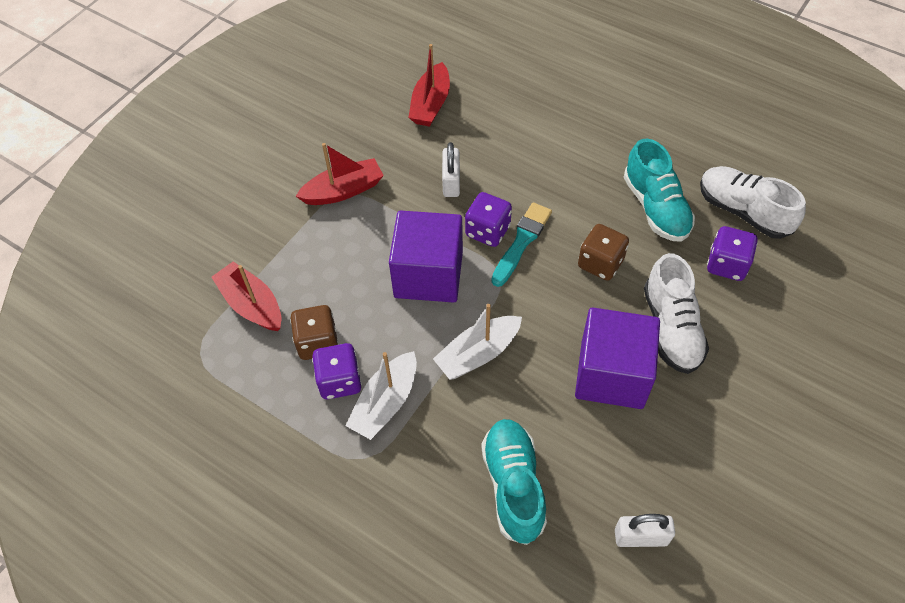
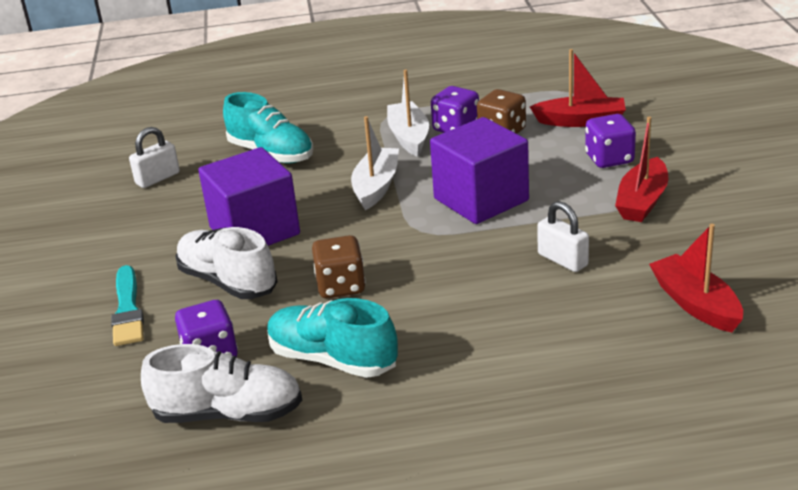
camera: 140 degrees right, 25 degrees down
(487, 231) = (474, 249): purple dice -> purple dice (609, 159)
(521, 242) = (433, 260): turquoise brush -> turquoise brush (128, 310)

